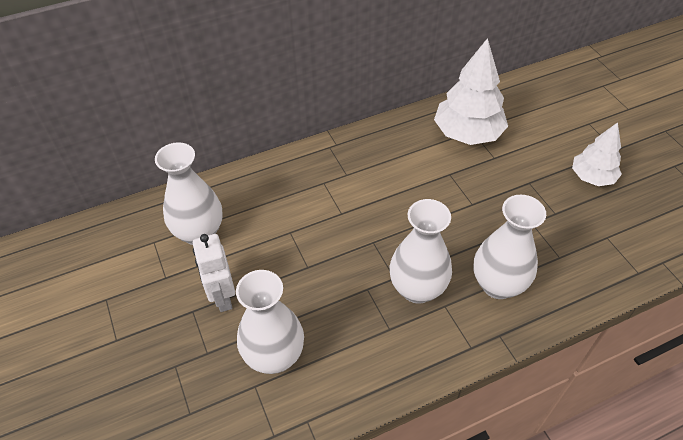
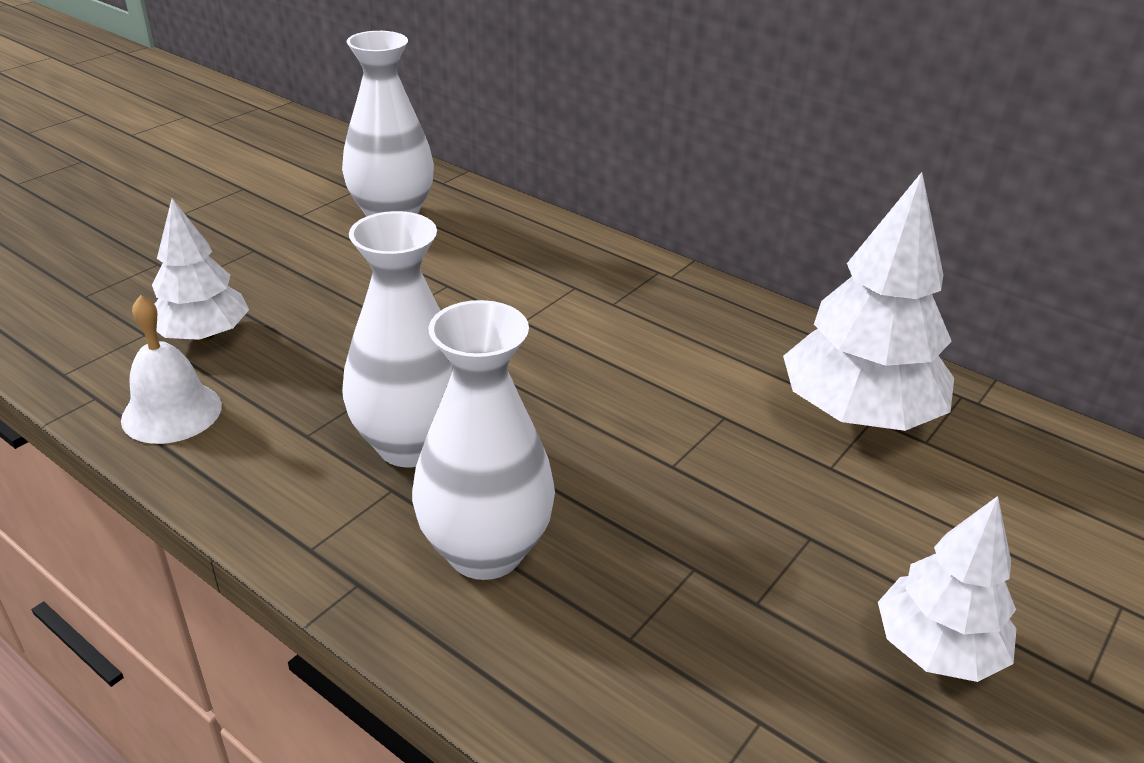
camera: 60 degrees right, 15 degrees down
(222, 297) = (290, 264): white robot -> none
(274, 356) = (204, 335): white vase -> white tree
(341, 385) = (171, 412): none -> white bell

